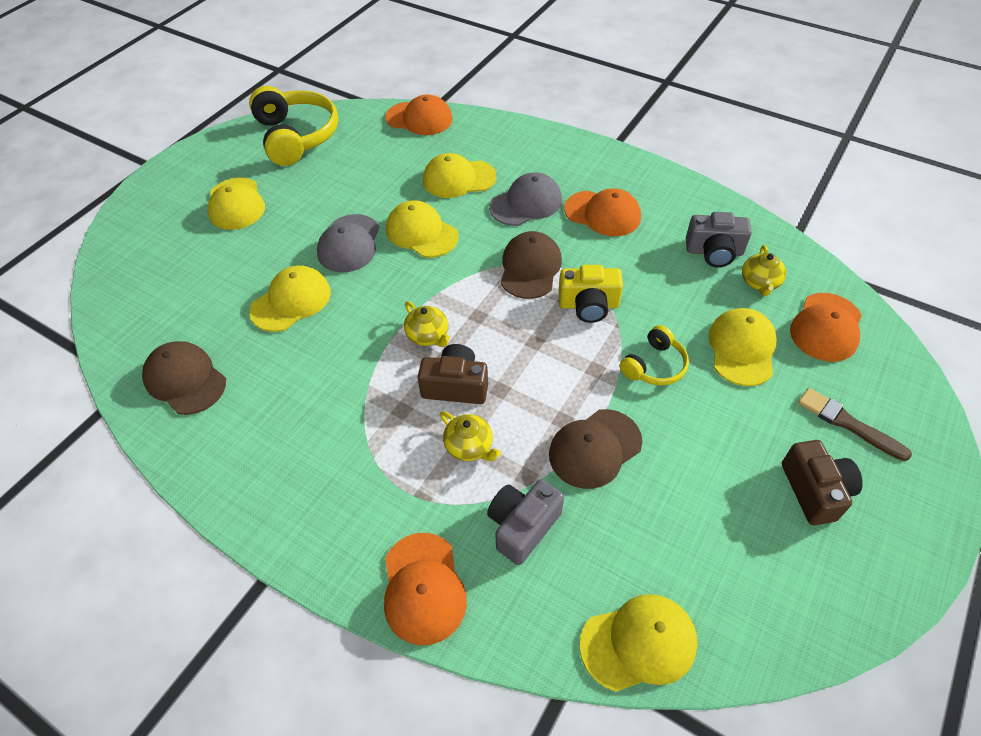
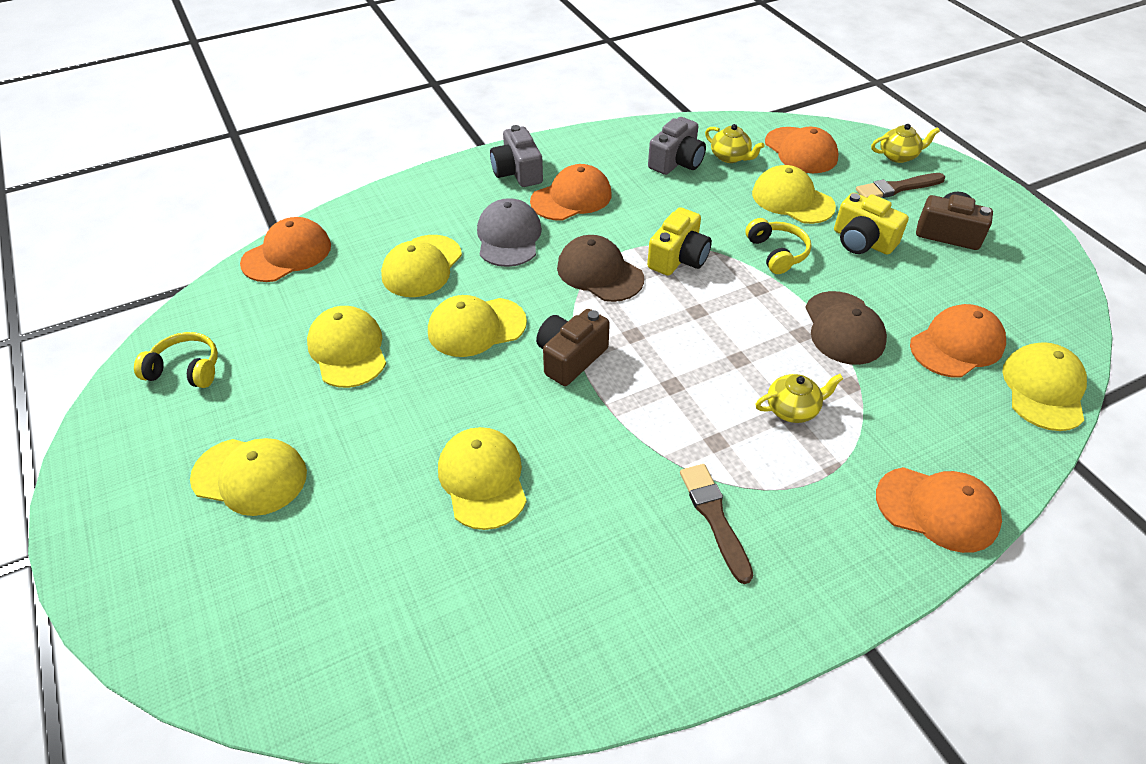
camera: 60 degrees left, 5 degrees down
(185, 380) = (528, 636): brown cap -> none
(296, 136) = (186, 369): yellow headphones -> yellow headphones, size x0.53
(328, 438) = (715, 518): none -> brown brush
(349, 244) = (435, 392): grey cap -> none
(357, 188) = (347, 350): none -> yellow cap
(428, 335) = (630, 382): yellow teapot -> yellow teapot (898, 156)
(455, 386) = (712, 388): brown camera -> brown camera (570, 358)
(522, 526) = (902, 410): grey camera -> grey camera (517, 172)
(644, 546) = (957, 345): none -> orange cap
(731, 422) = (862, 241): none -> yellow camera

